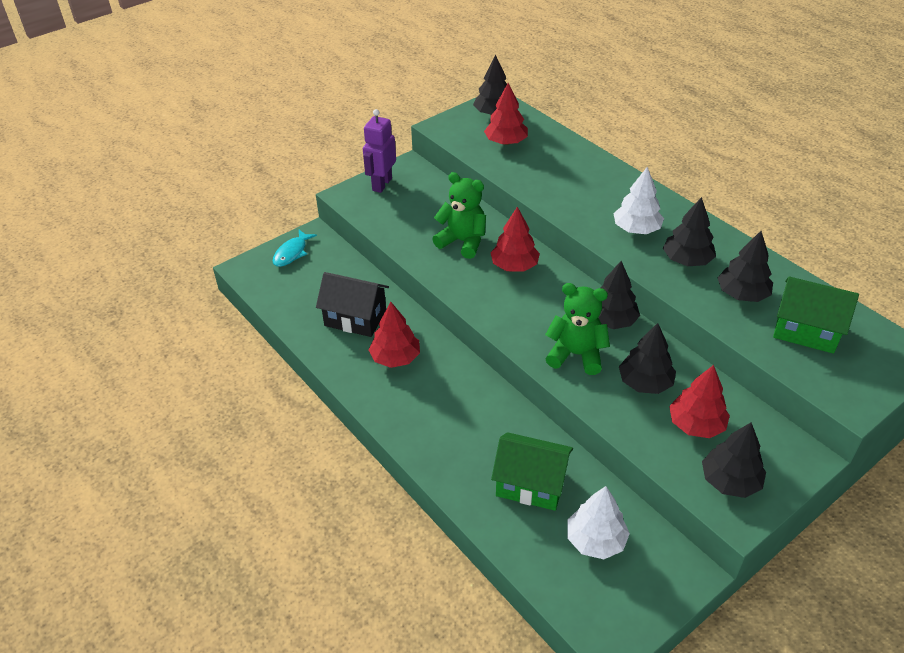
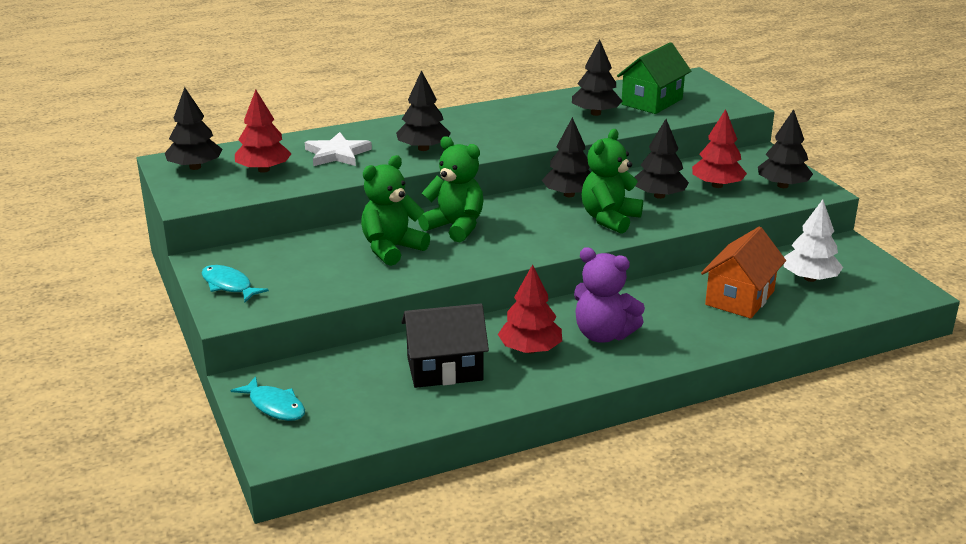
camera: 75 degrees left, 15 degrees down
(355, 318) = (444, 369): black house -> black house turned 45 degrees clockwise
(381, 184) = (229, 285): purple robot -> turquoise fish
(431, 397) = (603, 335): none -> purple teddy bear
(514, 266) = (455, 227): red tree -> green teddy bear
(531, 484) = (740, 298): green house -> orange house
(553, 167) = (337, 154): none -> white star
(636, 229) = (476, 135): white tree -> none
(687, 260) = (537, 124): black tree -> black tree (423, 148)

